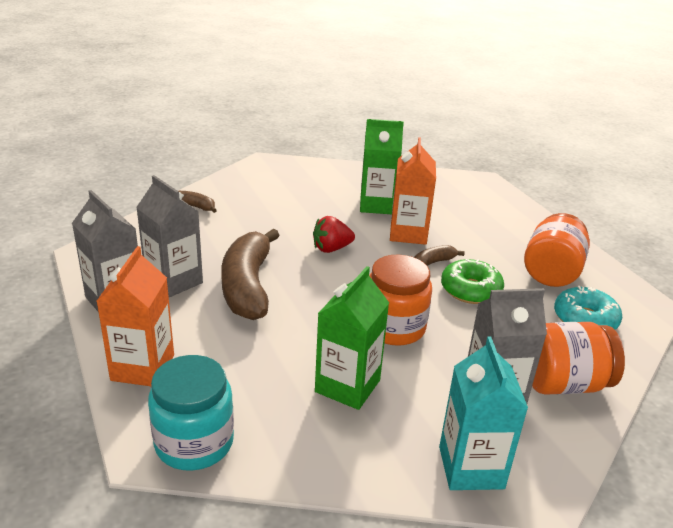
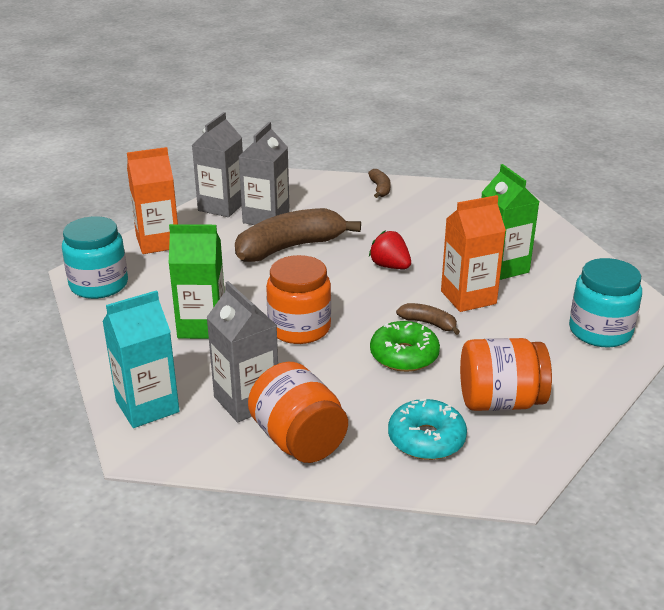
camera: 65 degrees right, 0 degrees up
(487, 204) = (600, 331): none -> turquoise jar

